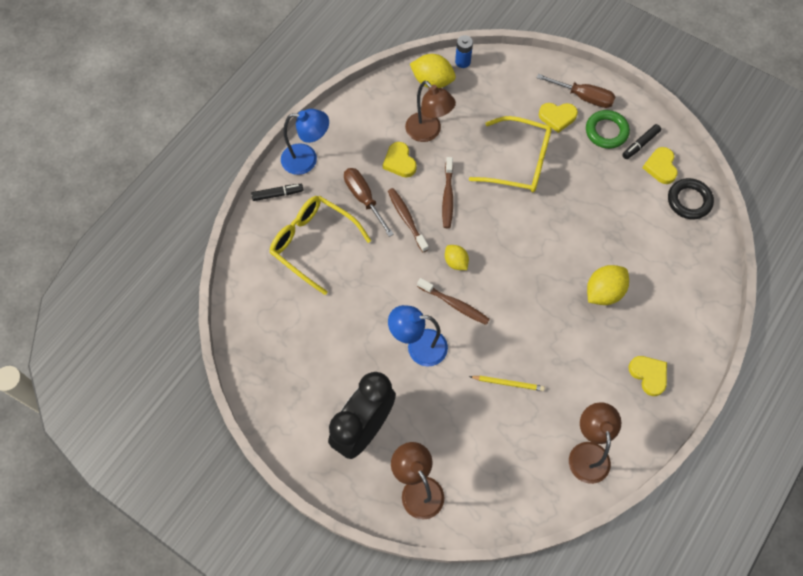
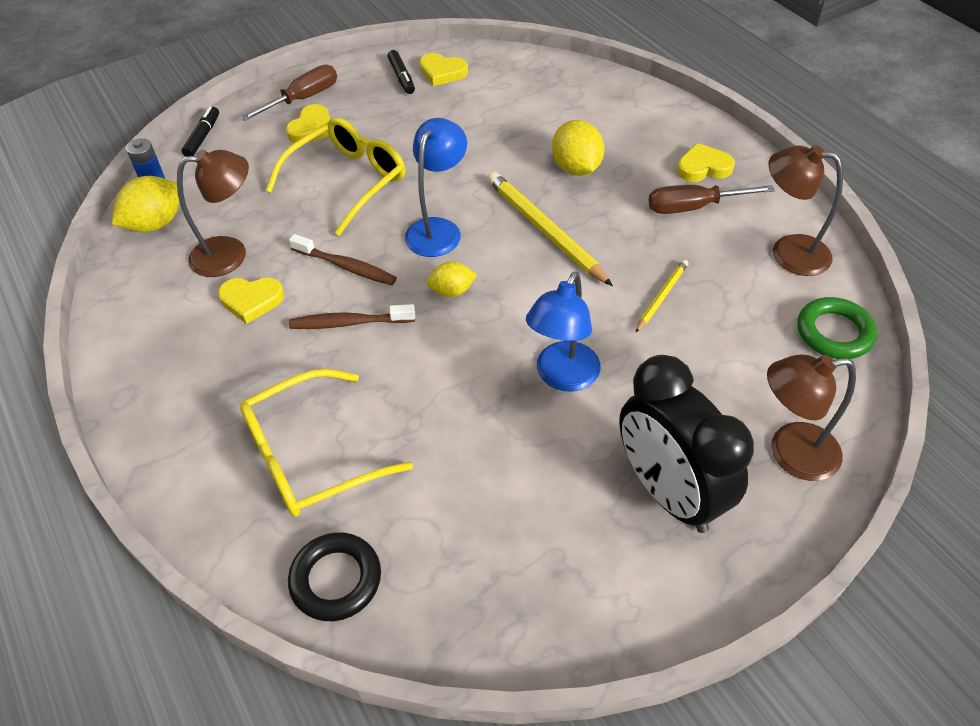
camera: 65 degrees left, 15 degrees down
(278, 194) = (185, 478): black marker -> black marker (203, 137)
(307, 159) = (154, 414): blue lamp -> blue lamp (438, 229)
(364, 199) = (280, 363): brown screwdriver -> brown screwdriver (694, 207)
(455, 304) = (516, 313): brown toothbrush -> none
(533, 294) = (545, 230): none -> yellow pencil
(606, 131) = (364, 96): green ring -> green ring (834, 333)
(689, 201) = (499, 66): black ring -> black ring (336, 579)

